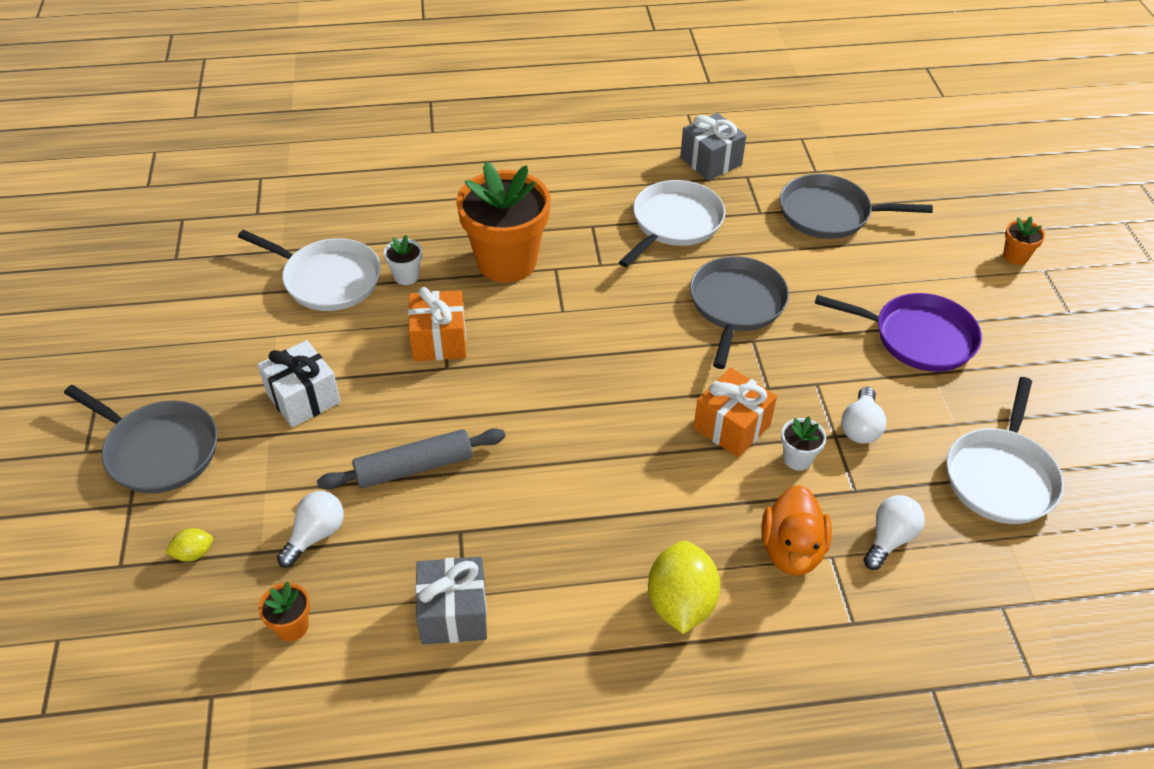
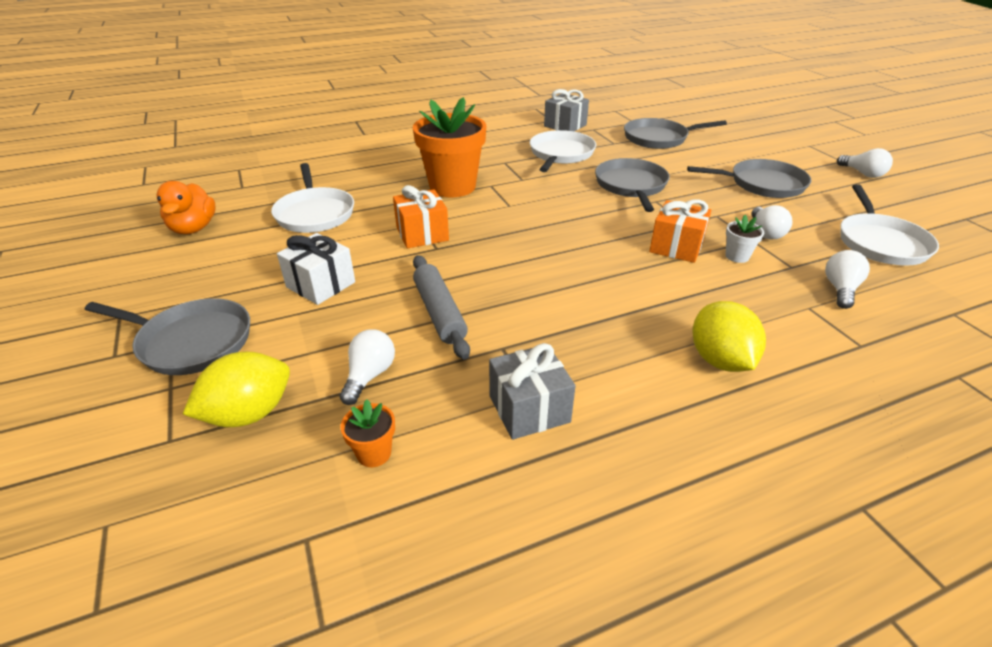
camera: 15 degrees left, 10 degrees down
(194, 553) = (249, 414): yellow lemon -> yellow lemon, size x2.11
(328, 279) = (315, 213): white pan -> white pan turned 60 degrees clockwise
(406, 276) = (378, 204): white flower pot -> none
(414, 468) = (439, 312): grey rolling pin -> grey rolling pin turned 75 degrees counterclockwise
(792, 550) = (777, 309): orange duck -> orange duck (193, 228)
(918, 337) = (763, 184): purple pan -> grey pan
(1015, 256) = (787, 142): orange flower pot -> none
(1079, 345) = (863, 174): none -> white light bulb

